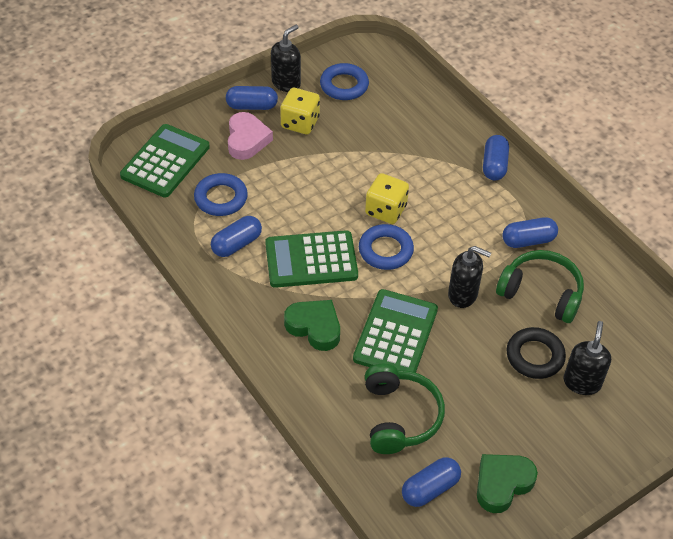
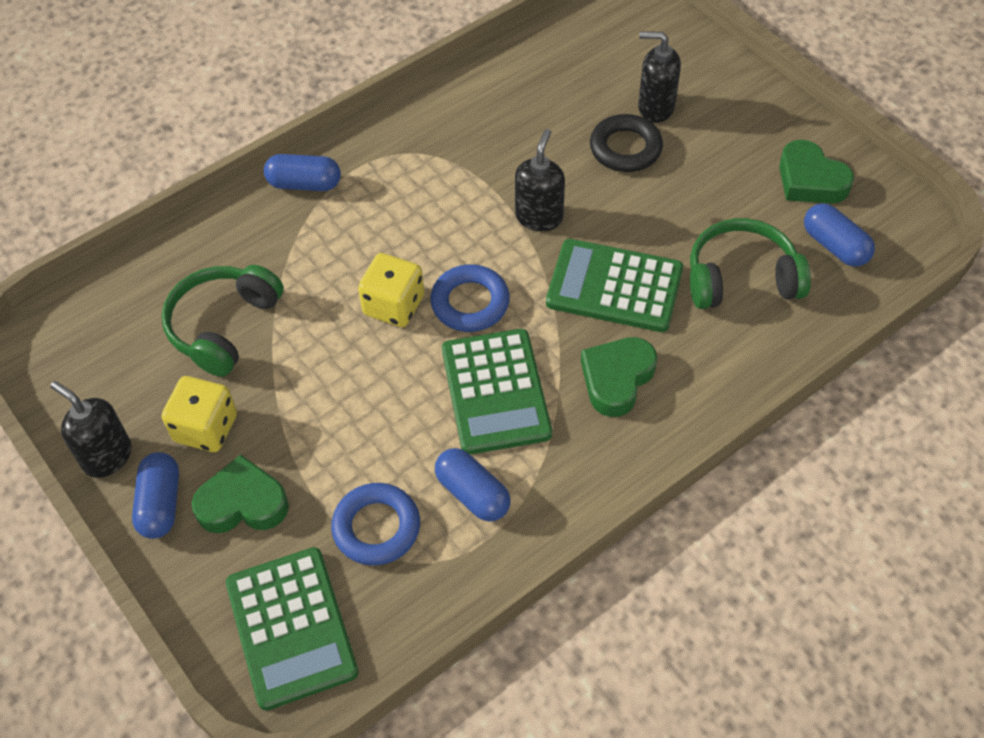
camera: 90 degrees left, 5 degrees up
(165, 161) = (291, 627): green calculator -> green calculator turned 135 degrees counterclockwise
(247, 140) = (243, 503): pink heart -> green heart
(344, 85) = (121, 372): blue ring -> none
(528, 240) = (441, 151): blue capsule -> none
(541, 293) = (527, 140): green headphones -> green headphones (223, 326)

